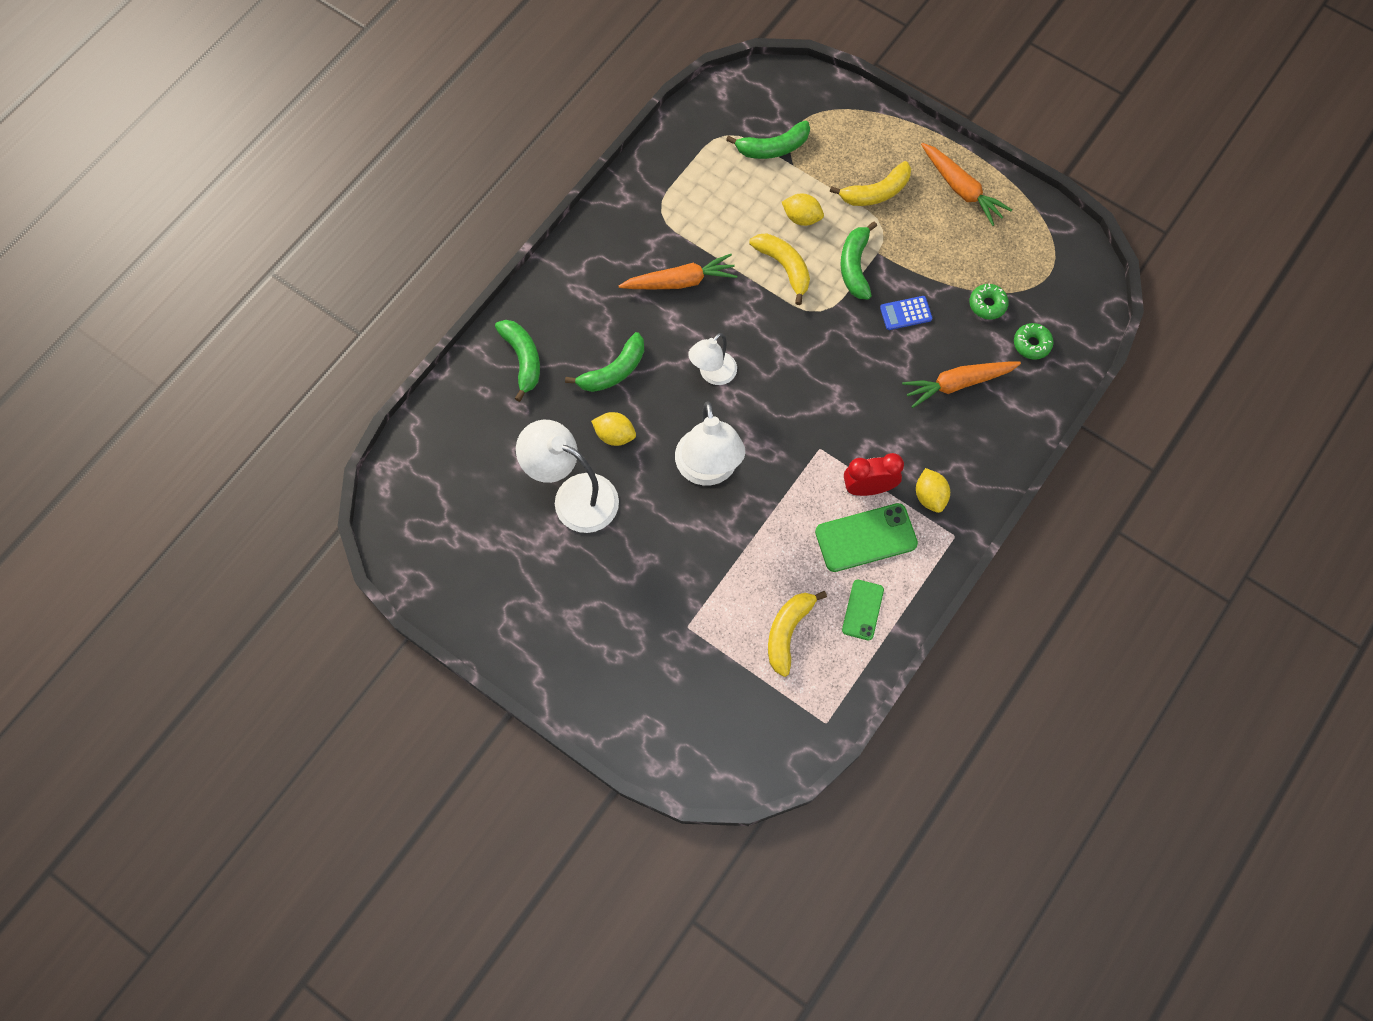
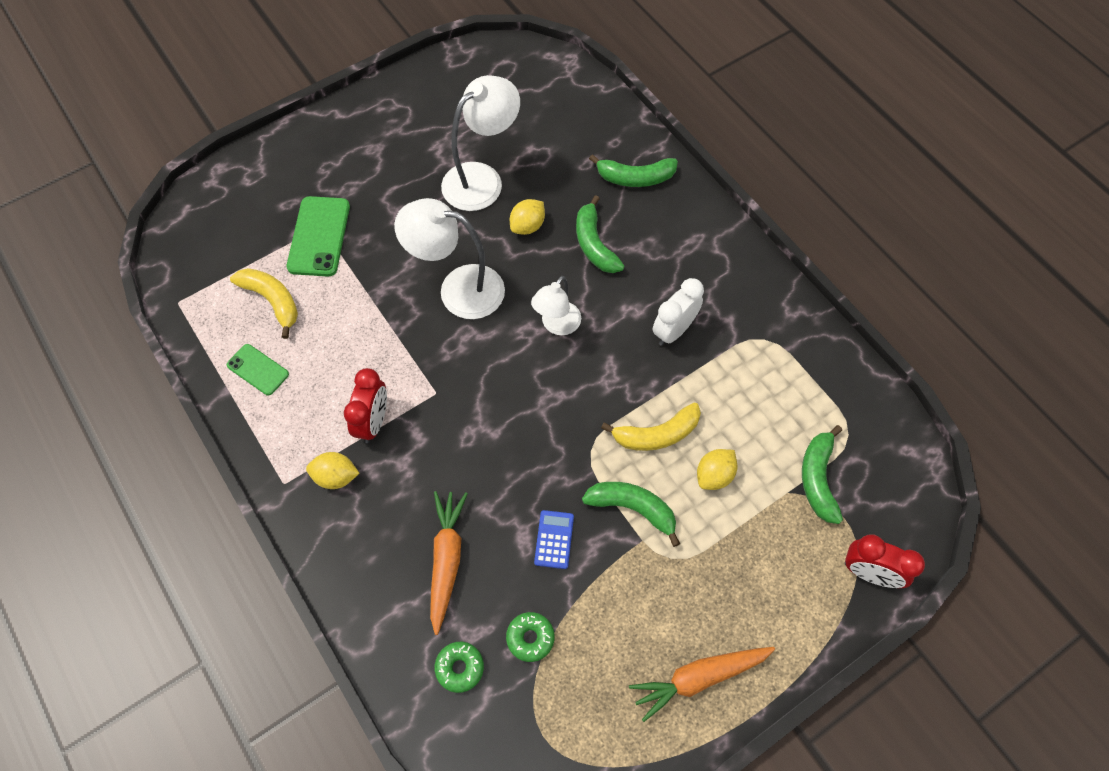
camera: 110 degrees right, 5 degrees down
(680, 281) = (673, 330): orange carrot -> white clock
(712, 374) = (557, 325): white lamp -> white lamp turned 120 degrees counterclockwise
(834, 101) = (869, 573): none -> red clock
(866, 537) = (324, 399): green phone -> green phone (319, 236)
(876, 192) = (724, 571): yellow banana -> none

